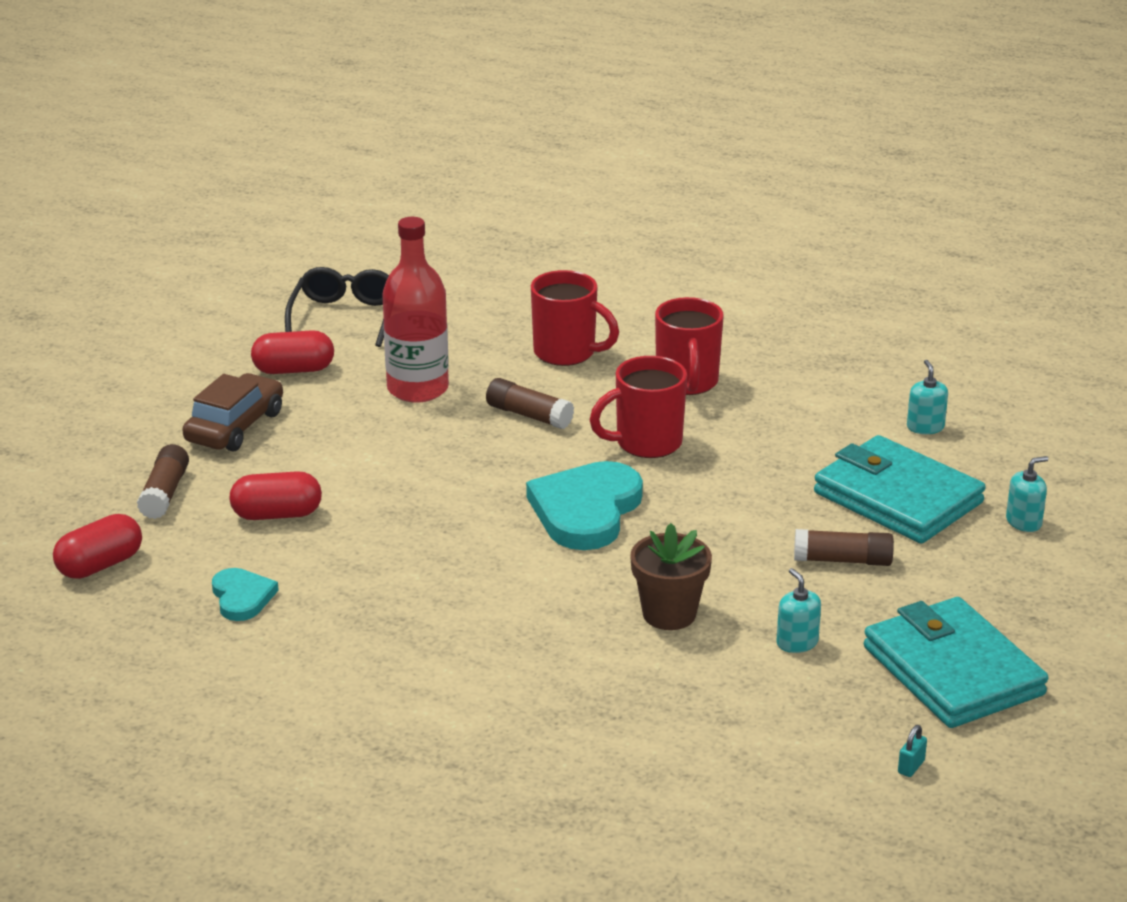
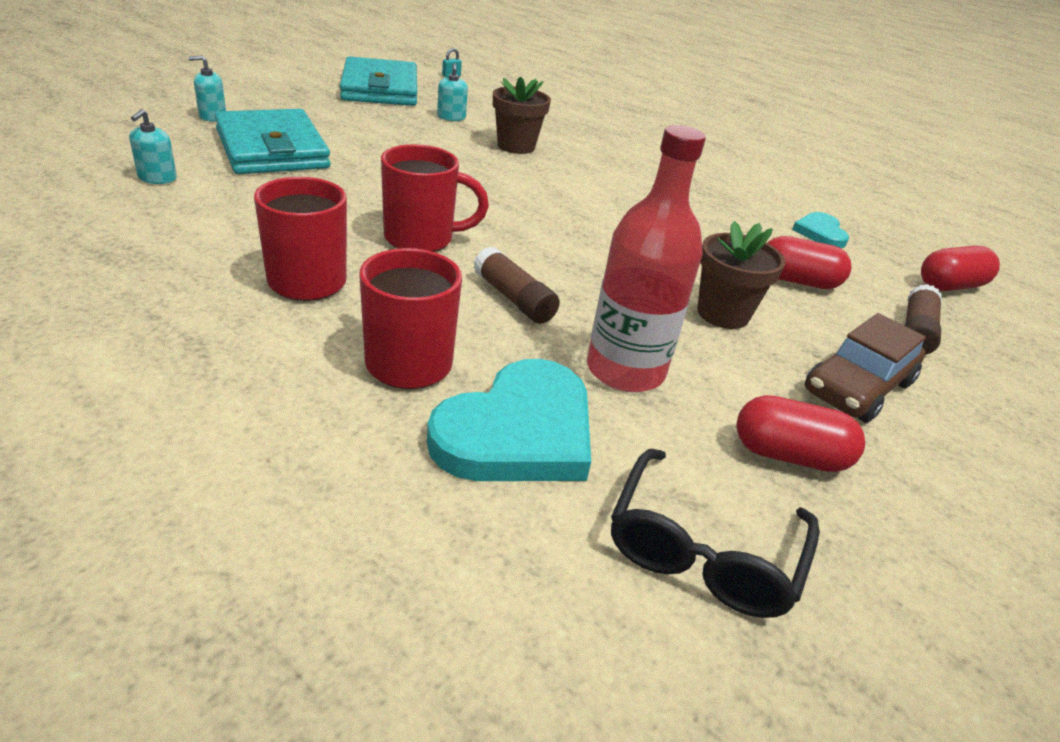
camera: 165 degrees left, 5 degrees up
(350, 455) = (723, 314): none -> brown flower pot
(586, 510) = (523, 209): turquoise heart -> turquoise heart (518, 432)
(843, 560) = (368, 135): brown glue stick -> none

